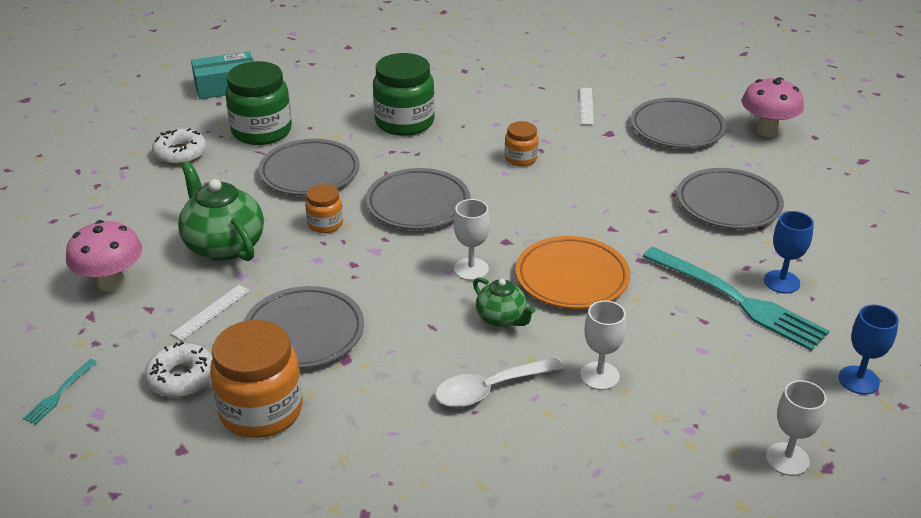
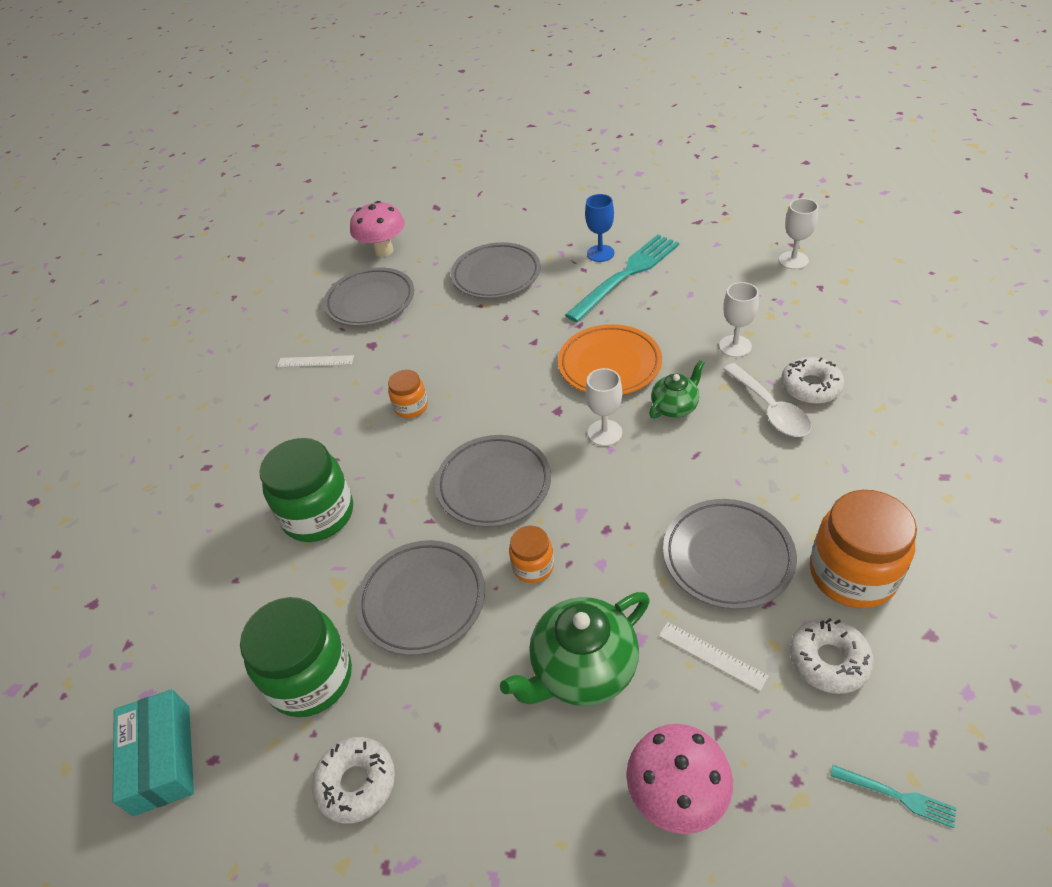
camera: 85 degrees left, 10 degrees up
(523, 429) = (810, 387): none -> white donut
(858, 380) = (705, 227): blue goblet -> none

